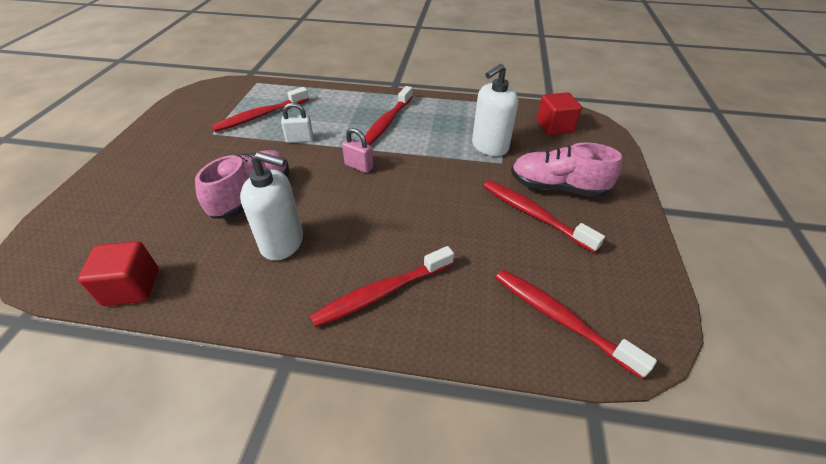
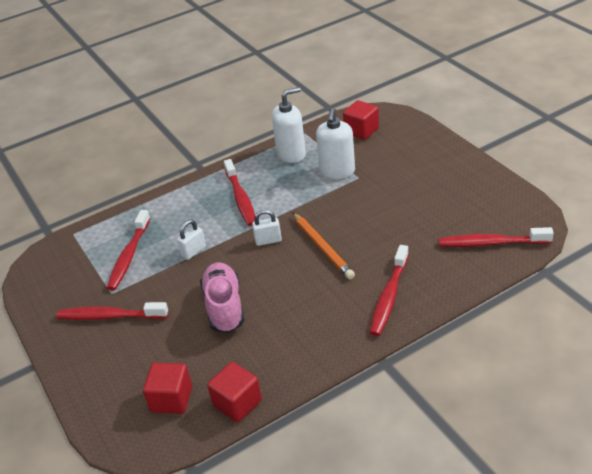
camera: 35 degrees left, 5 degrees down
(109, 241) = (171, 399): none -> red cube
(282, 243) = (292, 316): white soap dispenser -> white soap dispenser (291, 154)
(359, 166) = (268, 240): pink padlock -> white padlock
(390, 201) = (322, 247): none -> orange pencil
(533, 215) = (417, 198): red toothbrush -> red toothbrush (110, 316)
(557, 187) = (410, 173): pink shoe -> none

